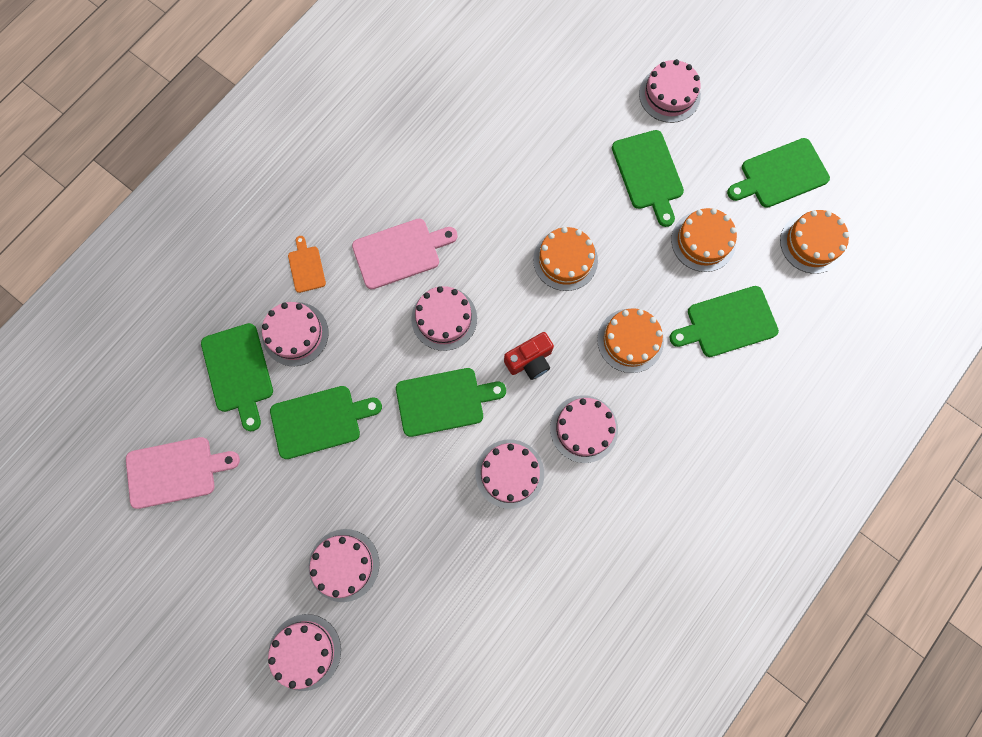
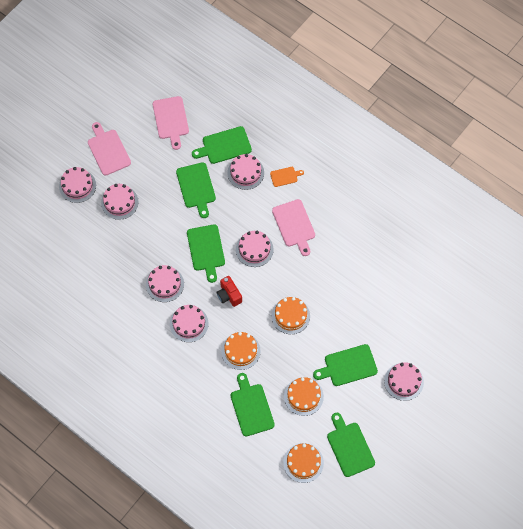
camera: 90 degrees right, 10 degrees down
(231, 593) = (108, 150): none -> pink cutting board

